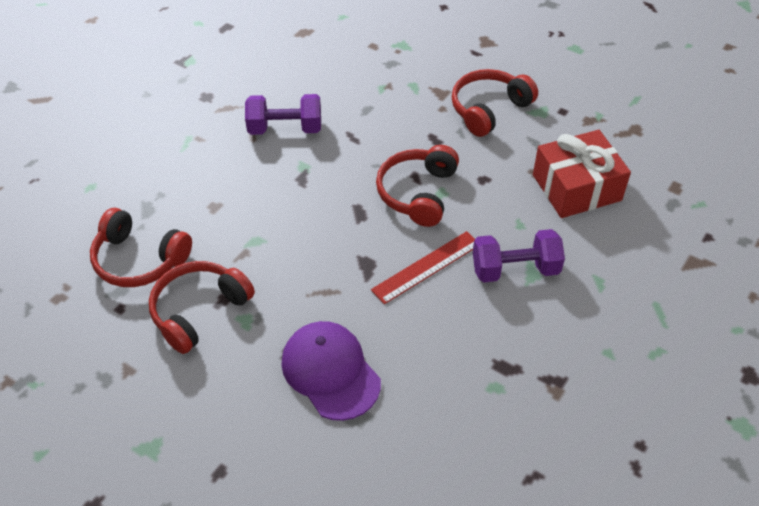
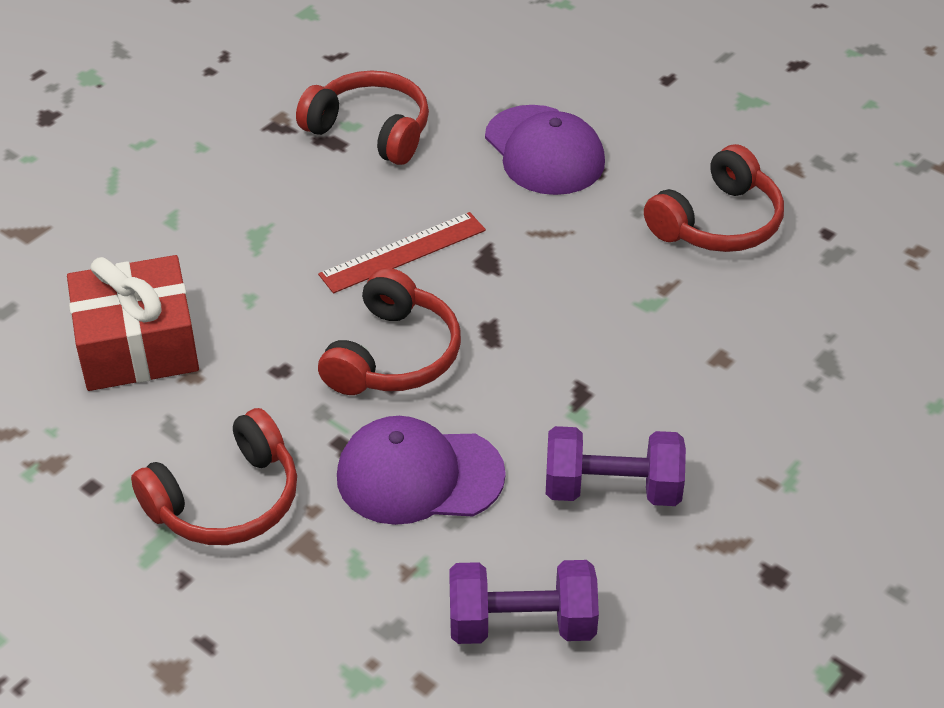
camera: 175 degrees left, 5 degrees down
(139, 260) = (818, 290): red headphones -> red headphones (370, 130)
(390, 128) = (419, 476): none -> purple cap
(515, 269) = (280, 241): purple dumbbell -> purple dumbbell (521, 624)

